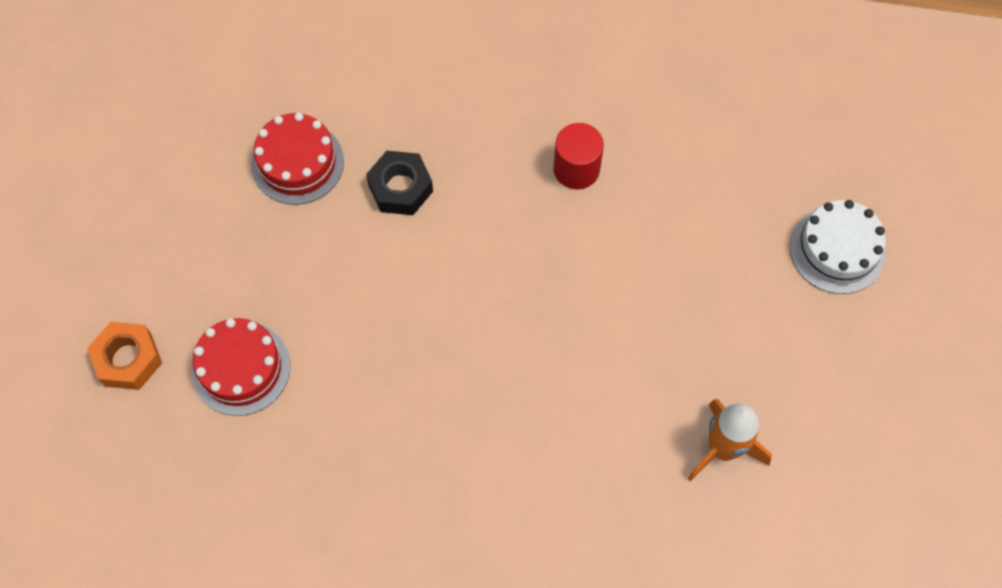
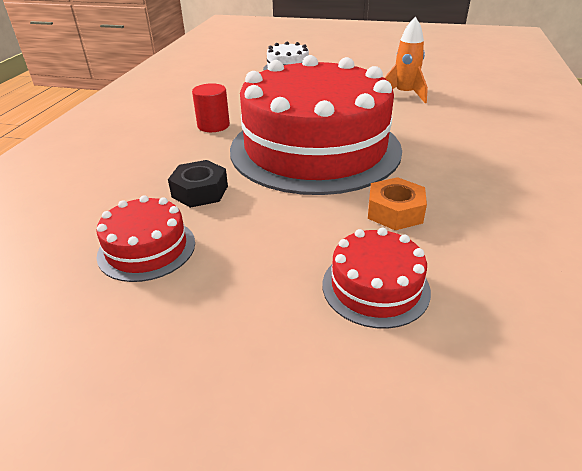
camera: 85 degrees left, 30 degrees down
(128, 359) = (374, 396): orange nut -> orange nut (395, 212)
(512, 308) = (315, 148): none -> red cake

